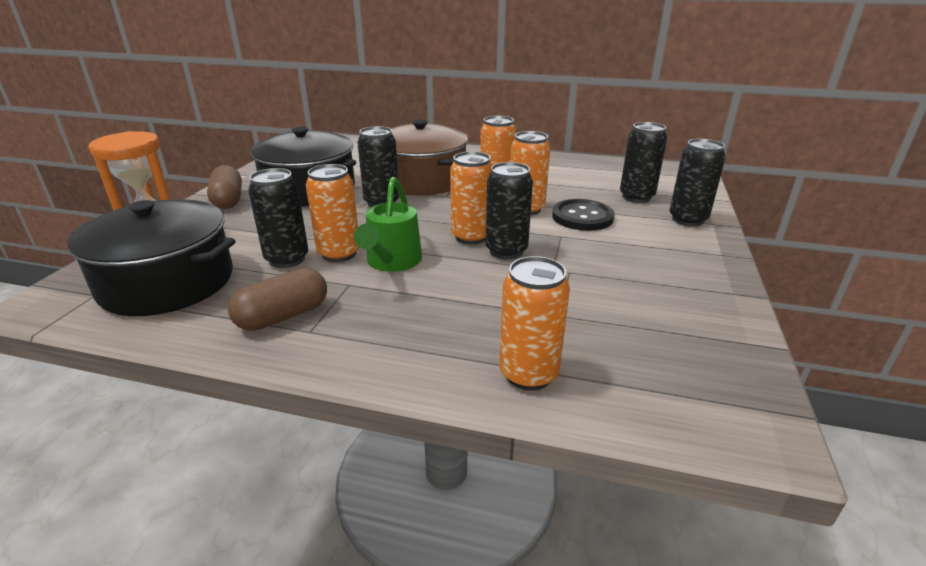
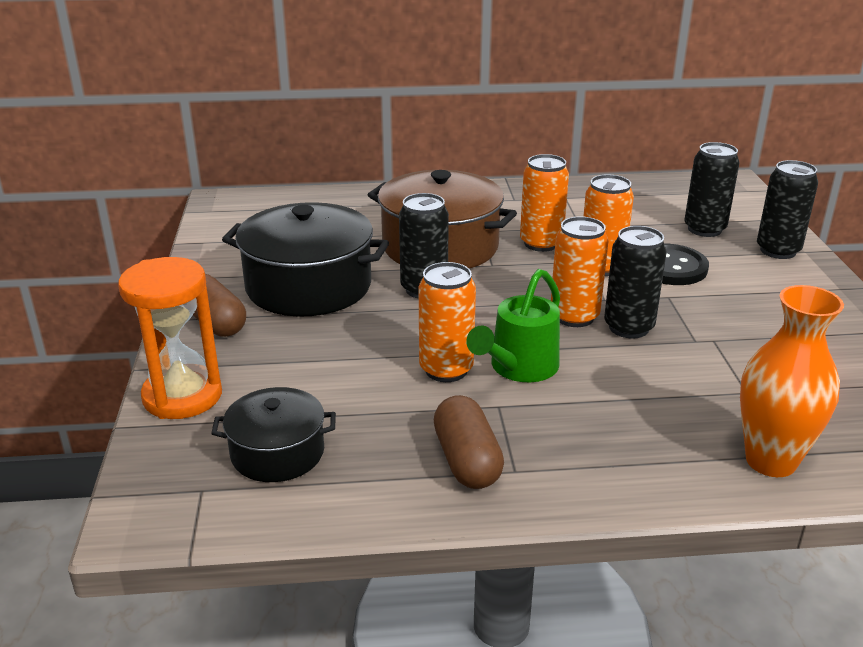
camera: 20 degrees left, 0 degrees up
(167, 282) = (277, 453): black pot -> black pot, size x0.57
(283, 316) = (467, 461): brown capsule -> brown capsule turned 45 degrees counterclockwise
(287, 259) = (391, 390): black can -> none
(391, 262) = (518, 368): green watering can -> green watering can turned 45 degrees clockwise
(528, 374) = (770, 461): orange can -> orange vase

